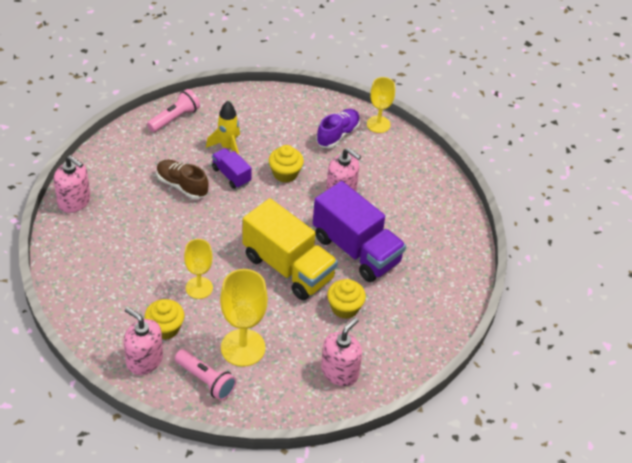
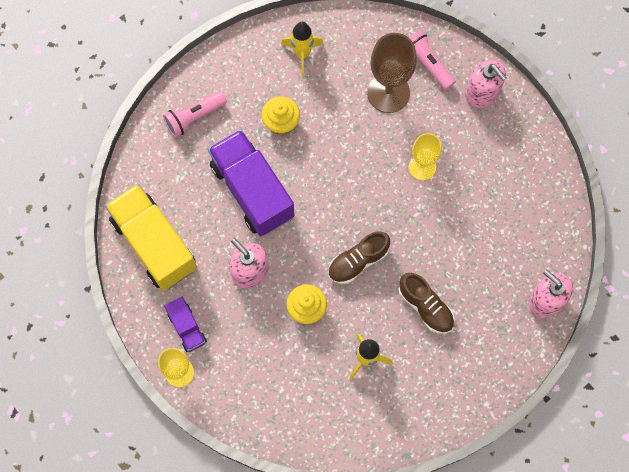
camera: 165 degrees left, 25 degrees up
(165, 328) = (460, 124): yellow cupcake -> none
(175, 118) = (423, 417): pink flashlight -> pink flashlight (194, 117)
(231, 175) = (368, 314): purple truck -> purple truck (187, 328)
(243, 347) = (388, 93): yellow goblet -> brown goblet
(247, 210) = (358, 261): none -> brown shoe
(288, 267) = (328, 178): yellow truck -> yellow truck (154, 244)
(338, 135) = (232, 361): purple shoe -> none
(339, 372) = (302, 54): pink soap dispenser -> yellow rocket

